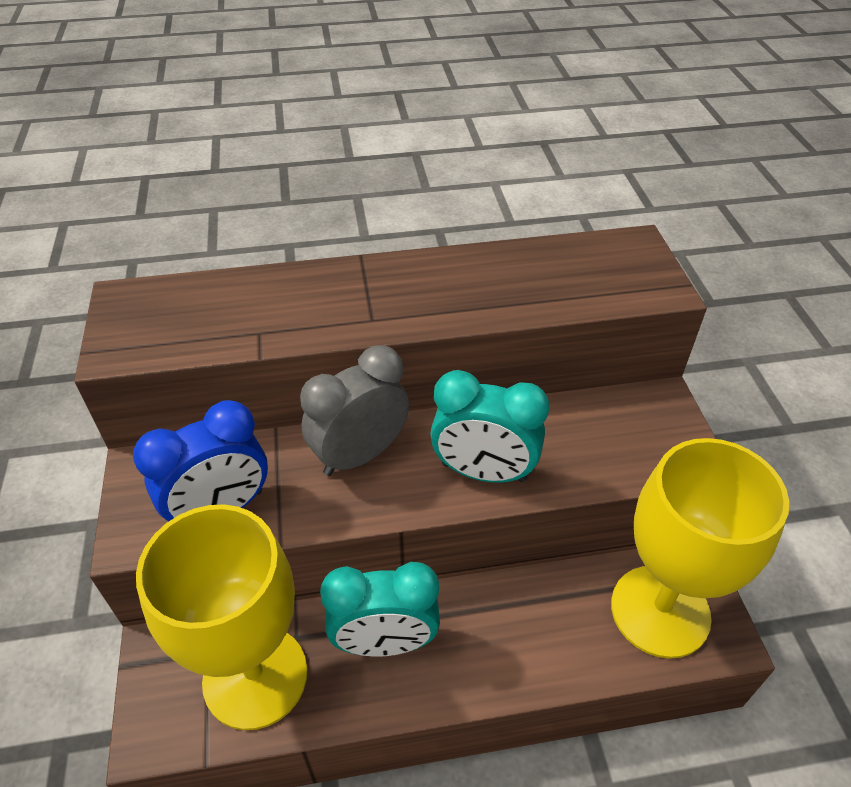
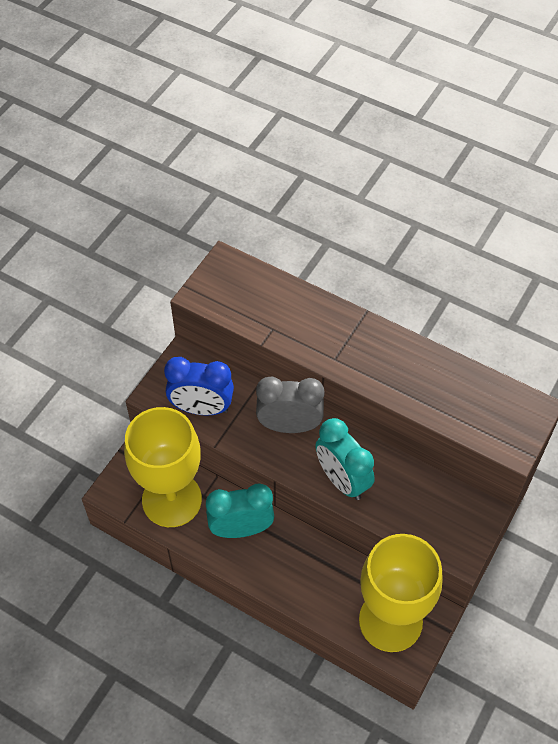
camera: 40 degrees right, 10 degrees up
(384, 642) = (241, 529): turquoise clock -> turquoise clock turned 135 degrees clockwise

